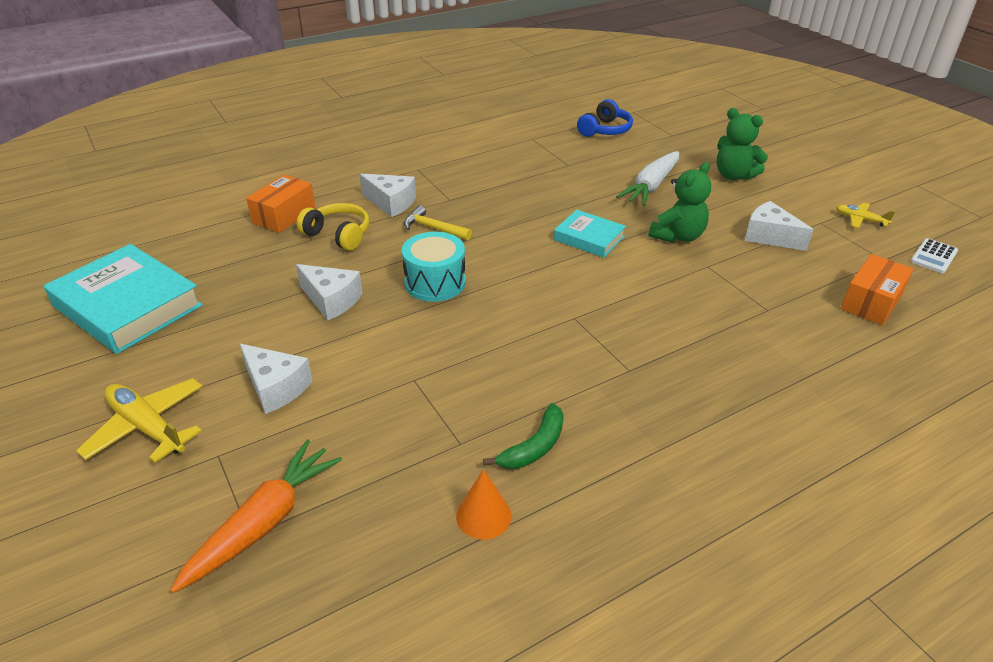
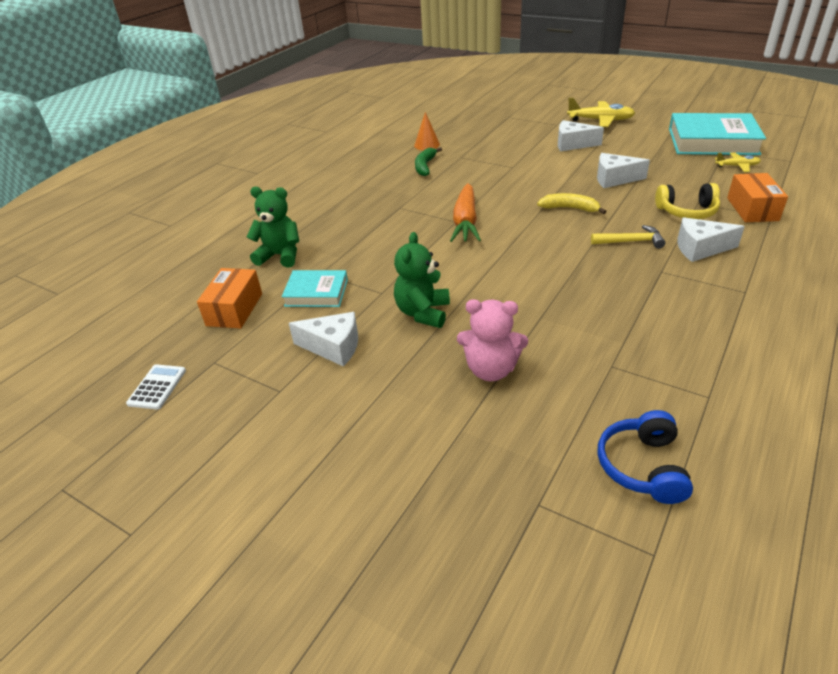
camera: 155 degrees right, 0 degrees up
(264, 522) = (508, 120): orange carrot -> orange carrot (465, 221)
(435, 282) = (570, 208): turquoise drum -> yellow banana
(589, 238) = (499, 281): turquoise book -> turquoise book (316, 293)
(651, 186) = (491, 369): white carrot -> pink teddy bear
(734, 175) = (402, 435): green teddy bear -> green teddy bear (280, 256)
(860, 220) = (231, 414): yellow plane -> yellow plane (737, 166)

